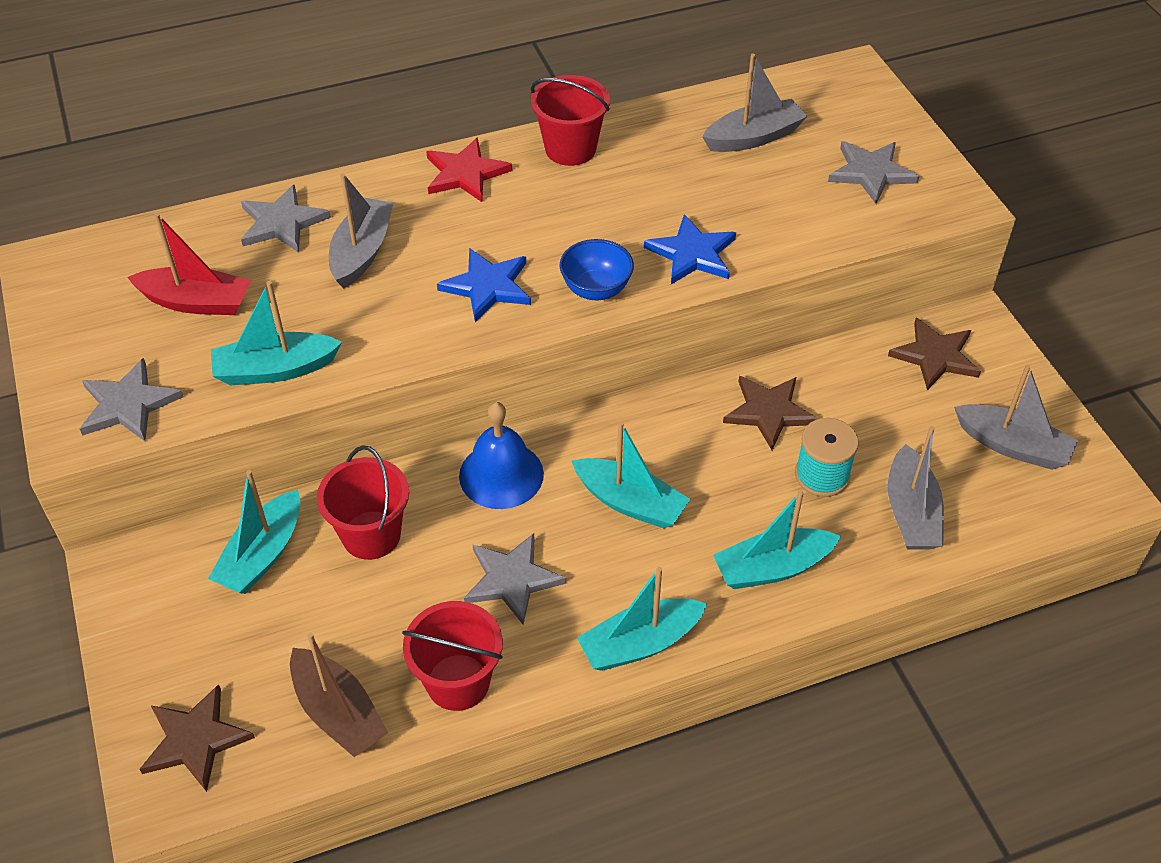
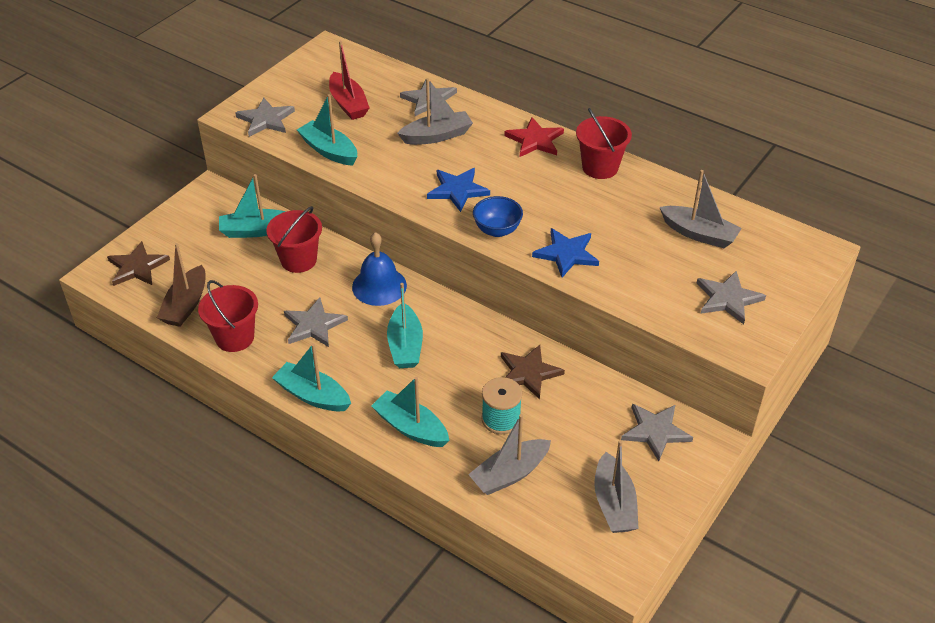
camera: 55 degrees right, 5 degrees down
(935, 356) = (655, 431): brown star -> grey star

